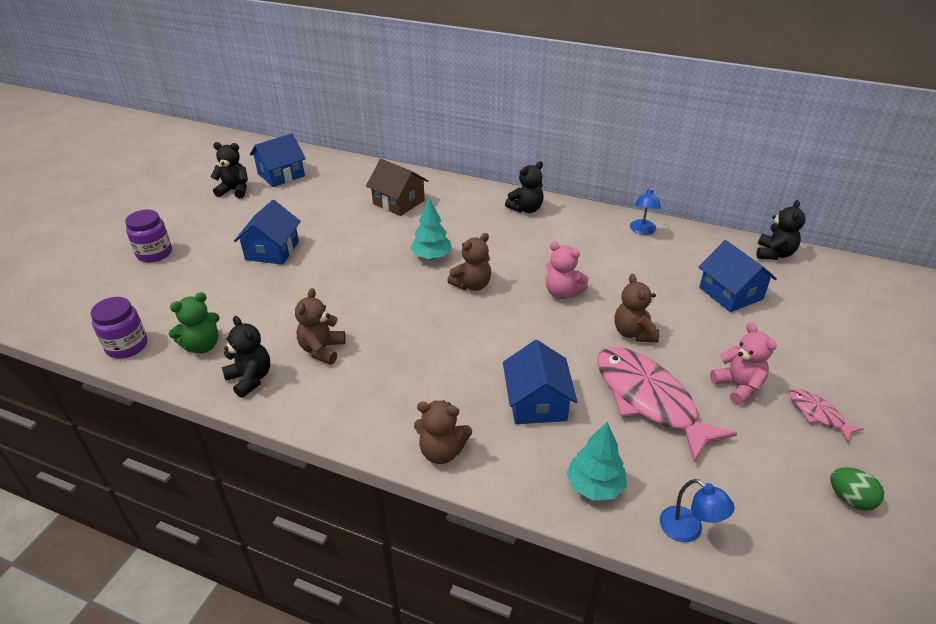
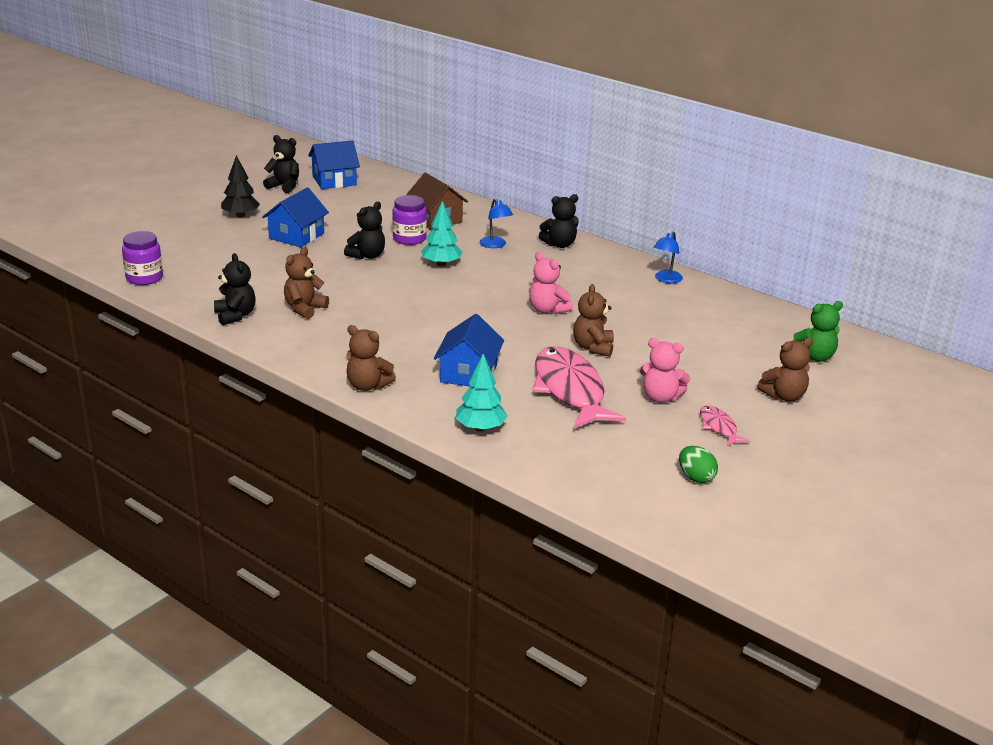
camera: 15 degrees right, 10 degrees down
(154, 253) = (191, 221): purple jar -> purple jar (409, 239)
(202, 346) = (206, 289): green teddy bear -> green teddy bear (814, 357)
(204, 236) = (240, 215): none -> black tree
(472, 285) = (465, 290): brown teddy bear -> brown teddy bear (784, 396)
(688, 530) = (538, 465): blue lamp -> blue lamp (495, 245)
(730, 293) = (714, 338): blue house -> none
(738, 386) = (660, 397): pink teddy bear -> pink teddy bear turned 120 degrees clockwise
(774, 254) = (788, 319): black teddy bear -> black teddy bear (367, 256)

